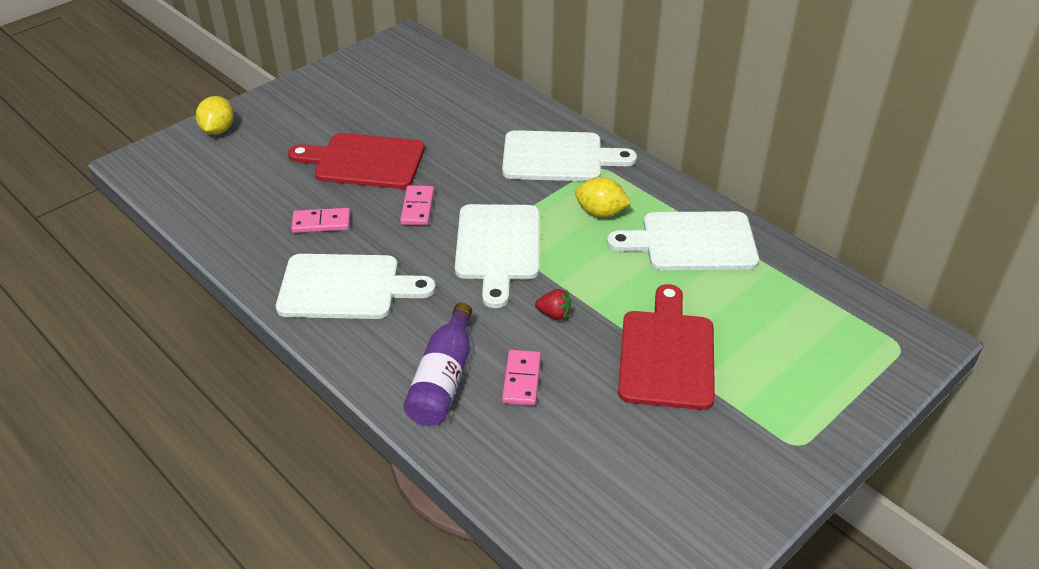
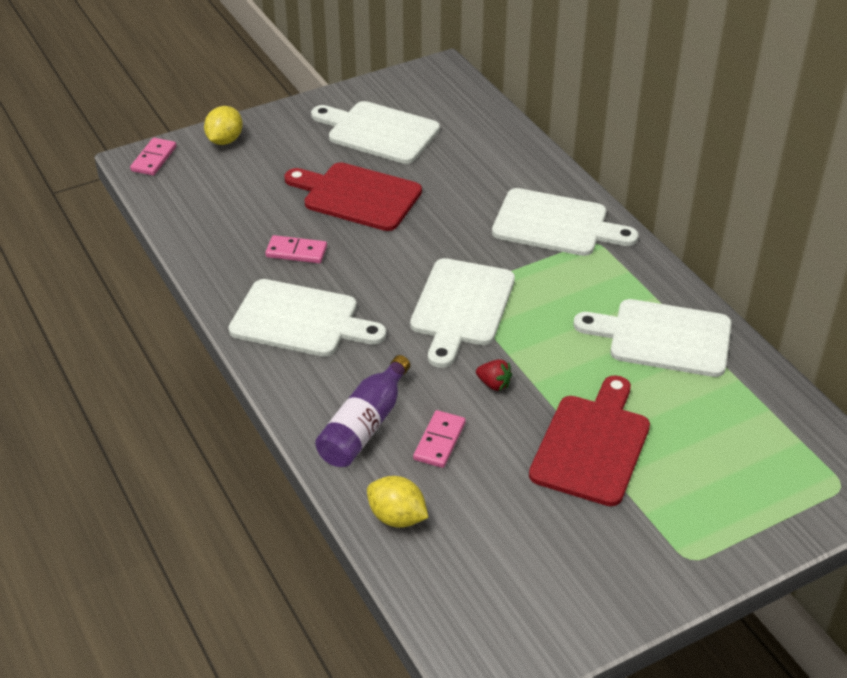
camera: 15 degrees right, 0 degrees up
(366, 100) = (378, 132): none -> white cutting board
(417, 207) = (395, 253): pink domino -> pink domino (154, 159)
(600, 212) = (578, 290): yellow lemon -> yellow lemon (397, 517)

